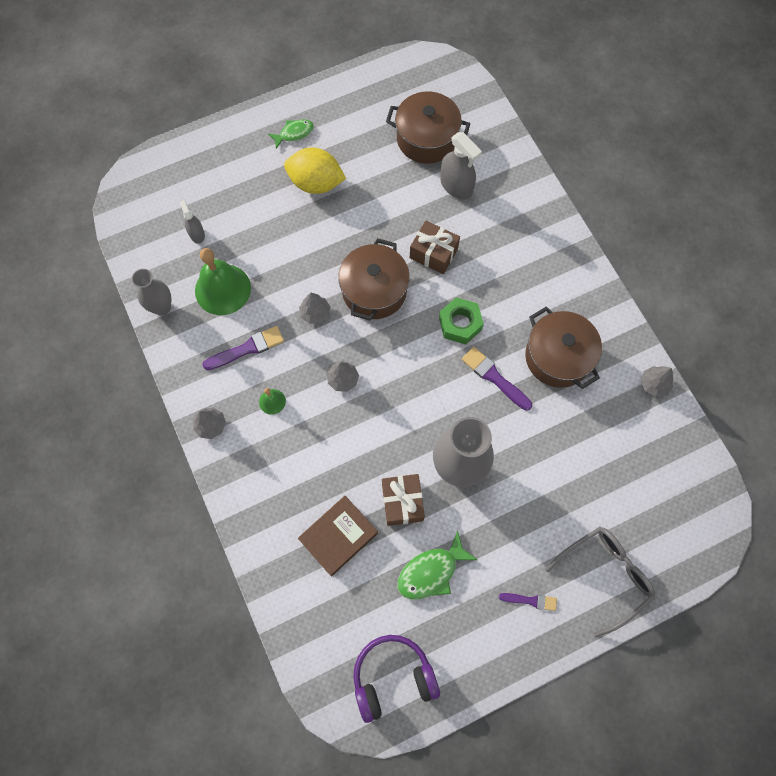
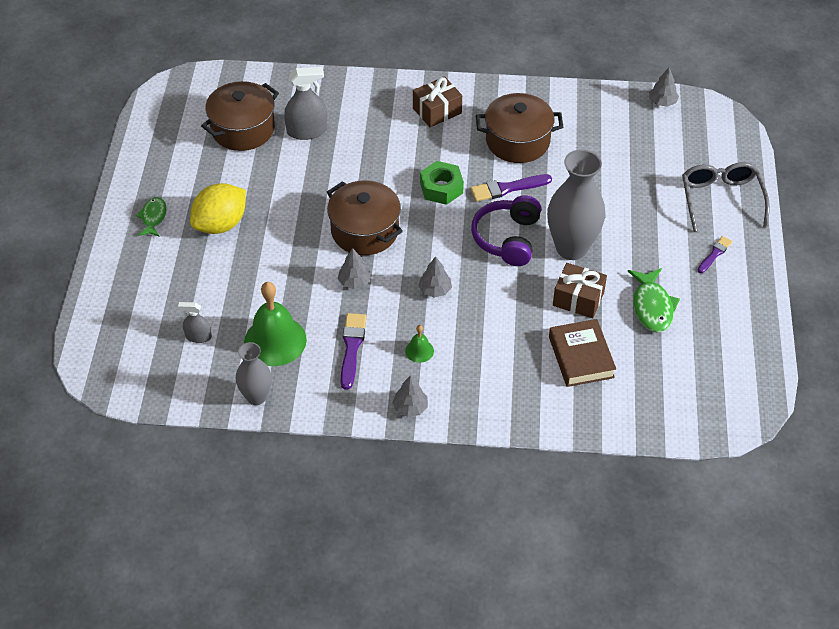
camera: 60 degrees left, 20 degrees down
(393, 677) = (728, 373): purple headphones -> purple headphones (507, 238)
(433, 253) = (360, 175): brown gift -> brown gift (437, 111)
(654, 384) = (582, 96): grey tree -> grey tree (662, 102)

